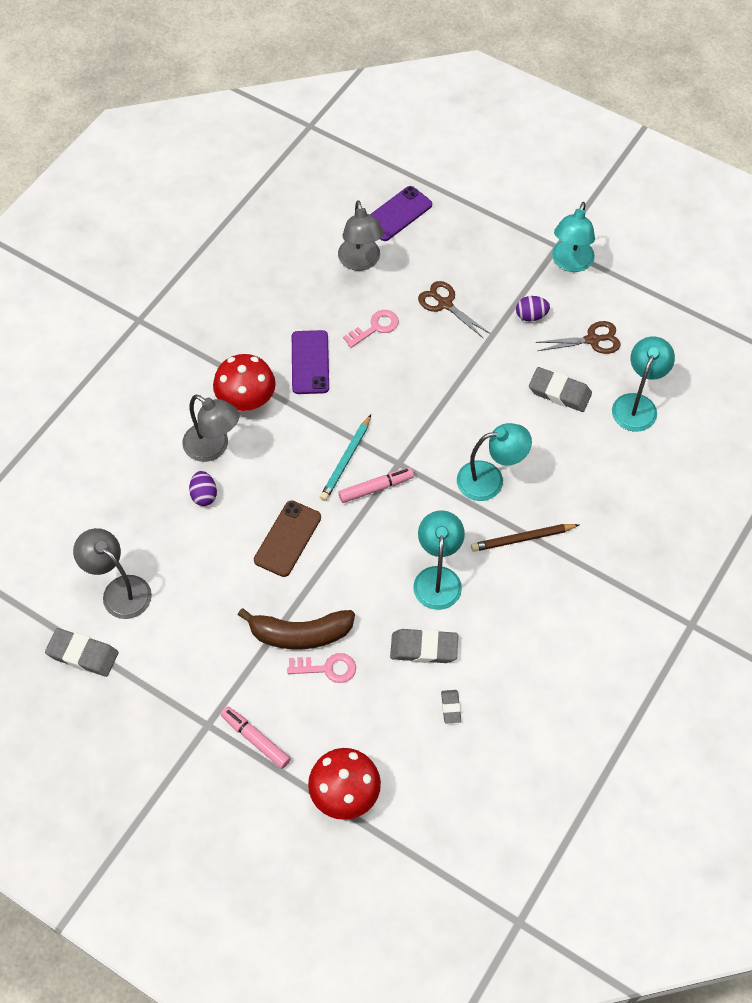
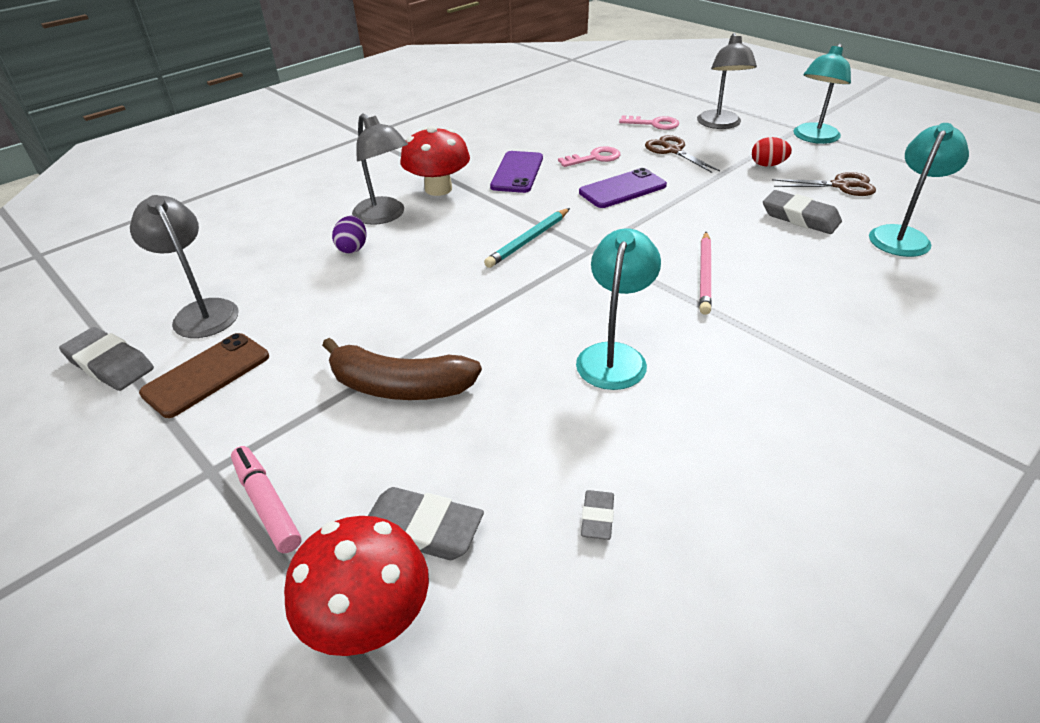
camera: 15 degrees right, 20 degrees down
(287, 538) = (429, 294): brown phone -> brown phone (206, 375)
(327, 668) = (419, 431): pink key -> pink key (653, 124)
(360, 262) = (592, 122): grey lamp -> grey lamp (720, 124)
(376, 488) = (556, 265): pink marker -> none
(397, 214) = (637, 101): purple phone -> purple phone (622, 189)
(424, 648) = (573, 431): grey eraser -> grey eraser (422, 529)
(490, 479) = (704, 275): turquoise lamp -> pink pencil
(522, 538) = (742, 333): brown pencil -> none
(531, 316) = (767, 165): purple egg -> red egg

